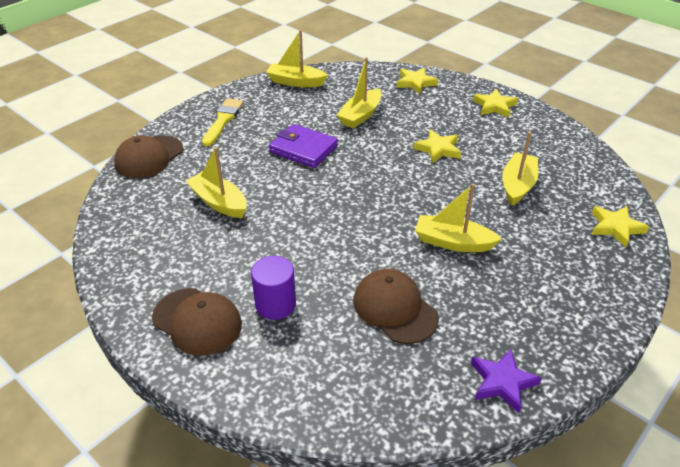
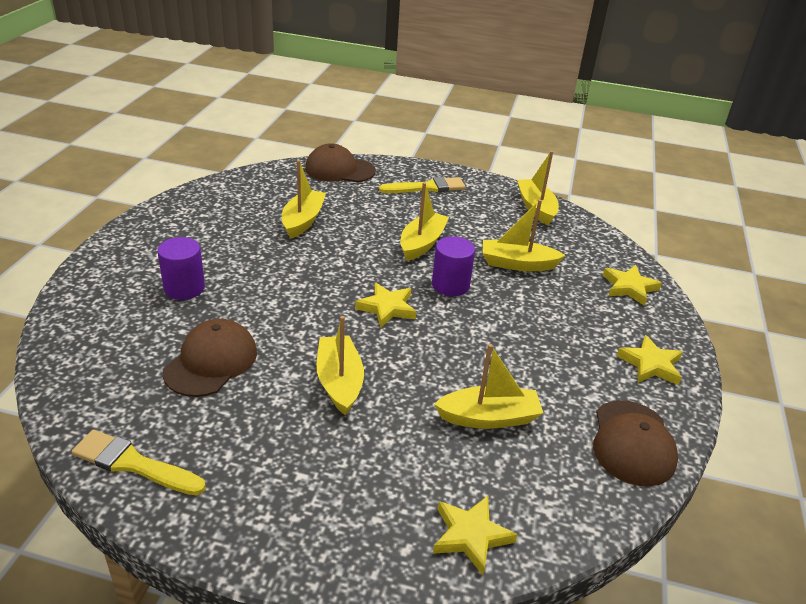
camera: 60 degrees right, 5 degrees down
(197, 321) = (146, 254): brown cap -> brown cap (632, 443)
(303, 149) = (422, 243): purple wallet -> yellow boat
(367, 153) = (450, 285): none -> purple cylinder
(438, 149) = (506, 335): yellow star -> yellow star (387, 308)
(502, 382) = (134, 464): purple star -> yellow brush

